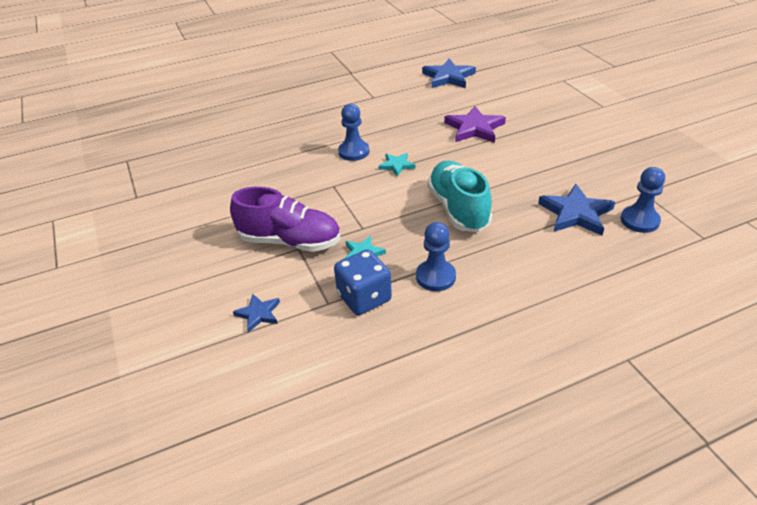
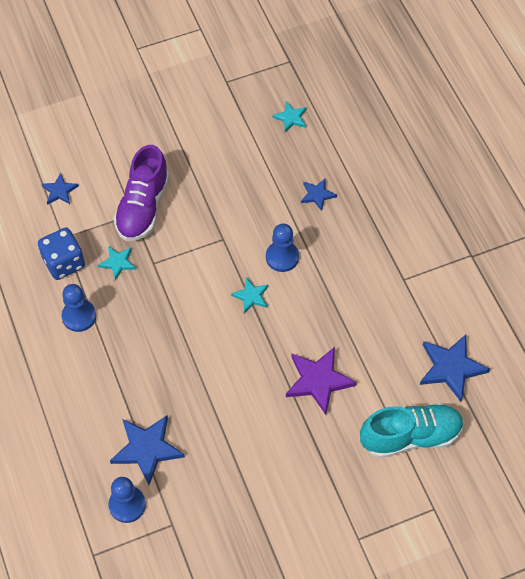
camera: 90 degrees right, 20 degrees up
(197, 156) = (291, 118): none -> turquoise star
(287, 138) = (317, 195): none -> blue star
(458, 209) = (169, 345): turquoise shoe -> turquoise shoe (410, 436)

